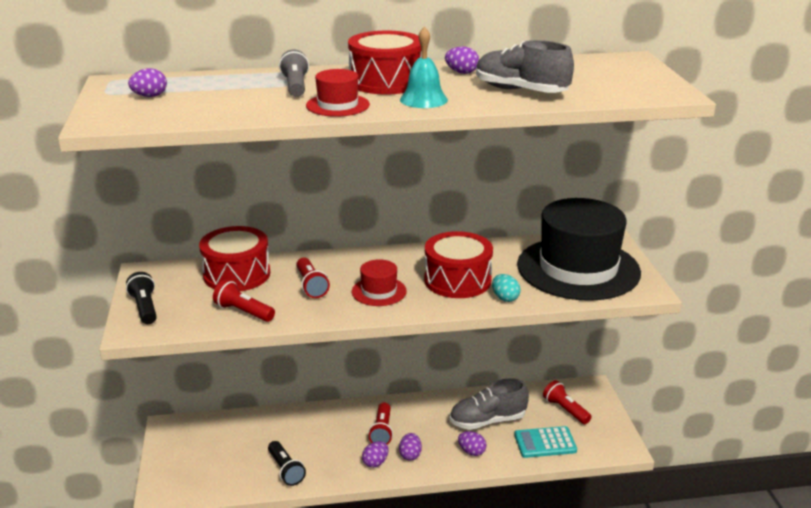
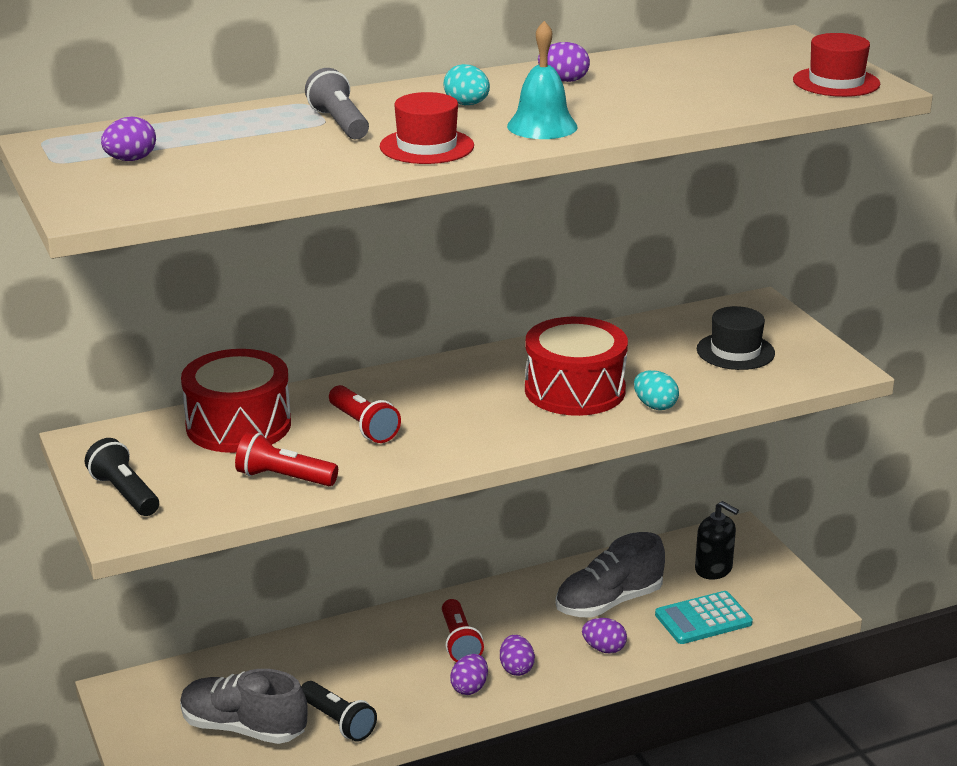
camera: 15 degrees left, 0 degrees up
(379, 291) = (469, 421): red hat -> red hat (836, 82)
(386, 82) = (467, 104): red drum -> turquoise egg
(521, 91) = (667, 100): grey shoe -> grey shoe (243, 728)
(565, 410) = (713, 569): red flashlight -> black soap dispenser
(578, 268) = (735, 351): black hat -> black hat, size x0.43

